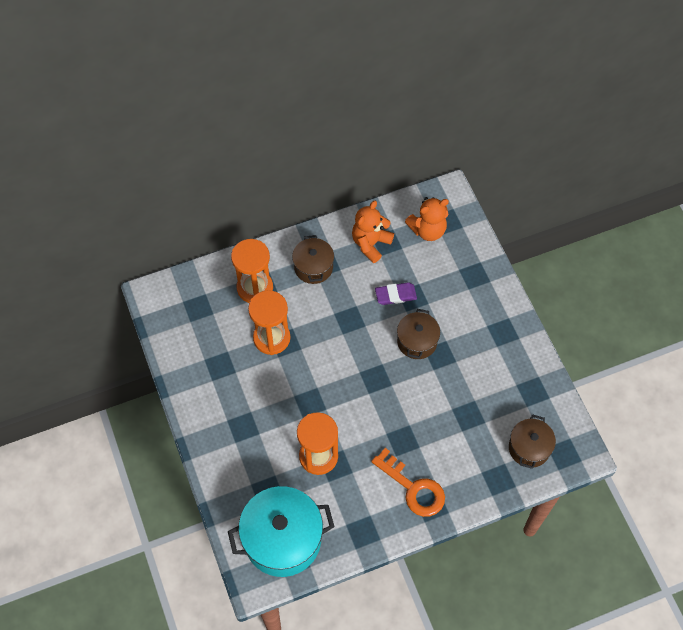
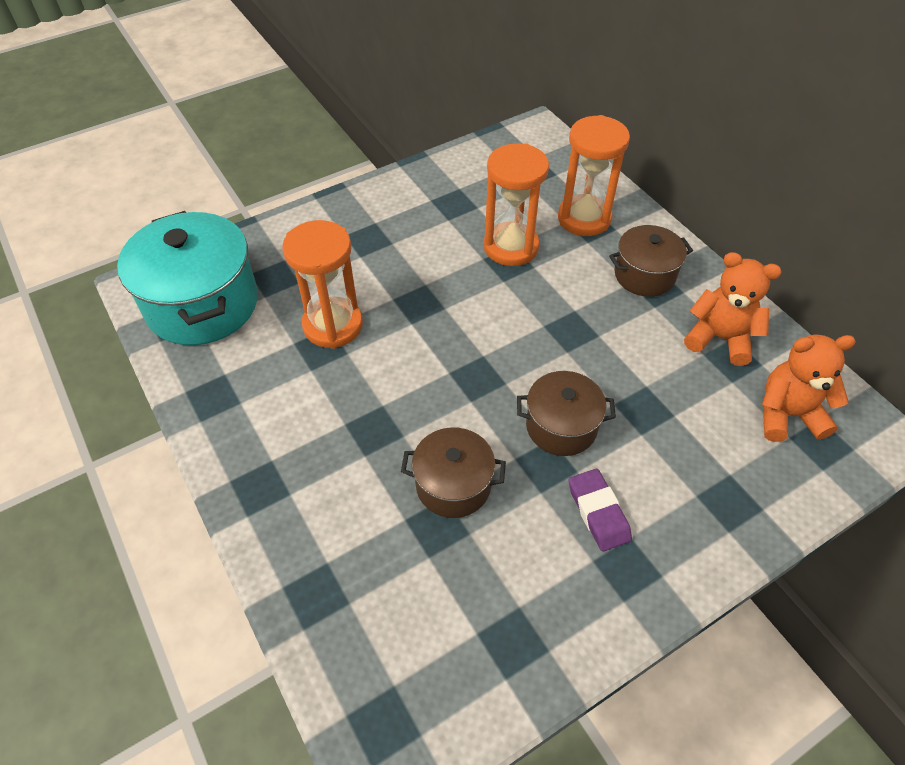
camera: 80 degrees right, 10 degrees down
(395, 295) = (638, 384): purple eraser -> purple eraser (598, 512)
(413, 488) = (289, 456): orange key -> none
(428, 230) = (787, 415): orange teddy bear -> orange teddy bear turned 120 degrees clockwise
(529, 448) = (386, 647): brown pot -> brown pot (453, 485)

